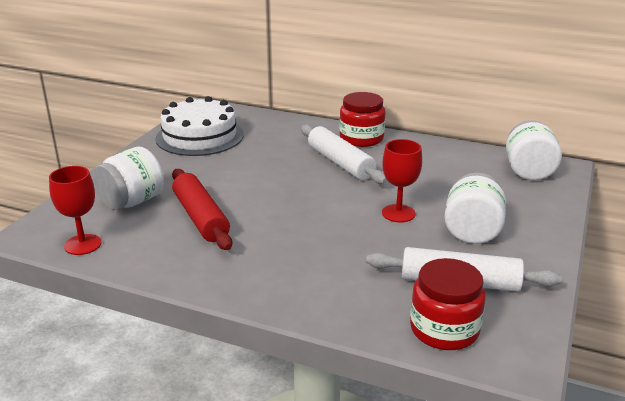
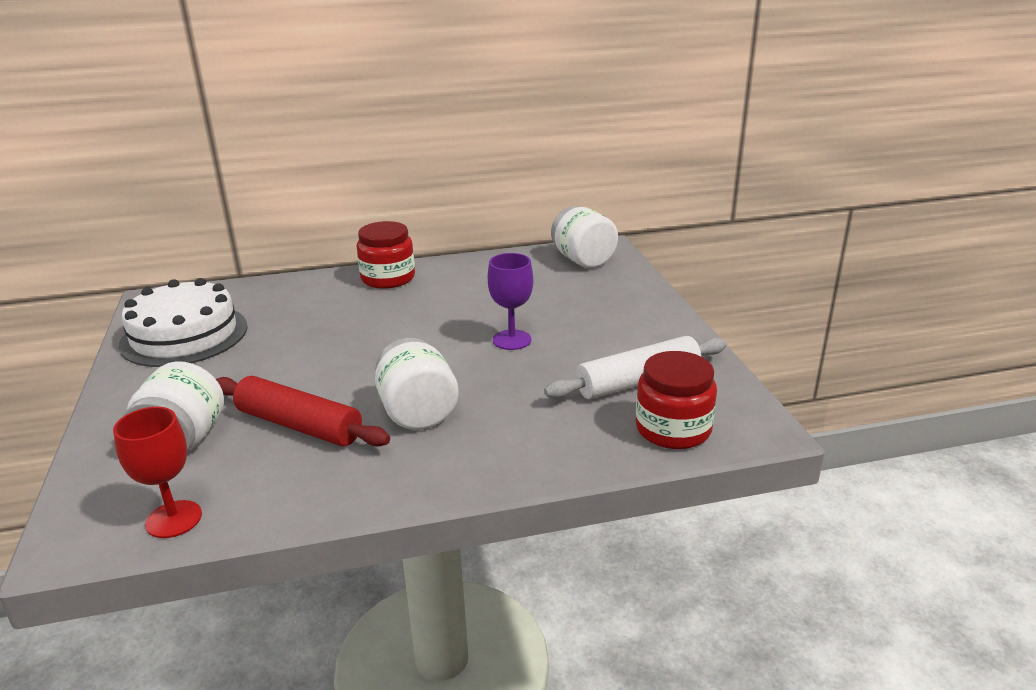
camera: 35 degrees left, 0 degrees up
(340, 163) = (394, 310): white rolling pin -> none
(398, 213) = (512, 340): red goblet -> purple goblet
(472, 231) = (597, 332): white jar -> white jar (417, 413)

